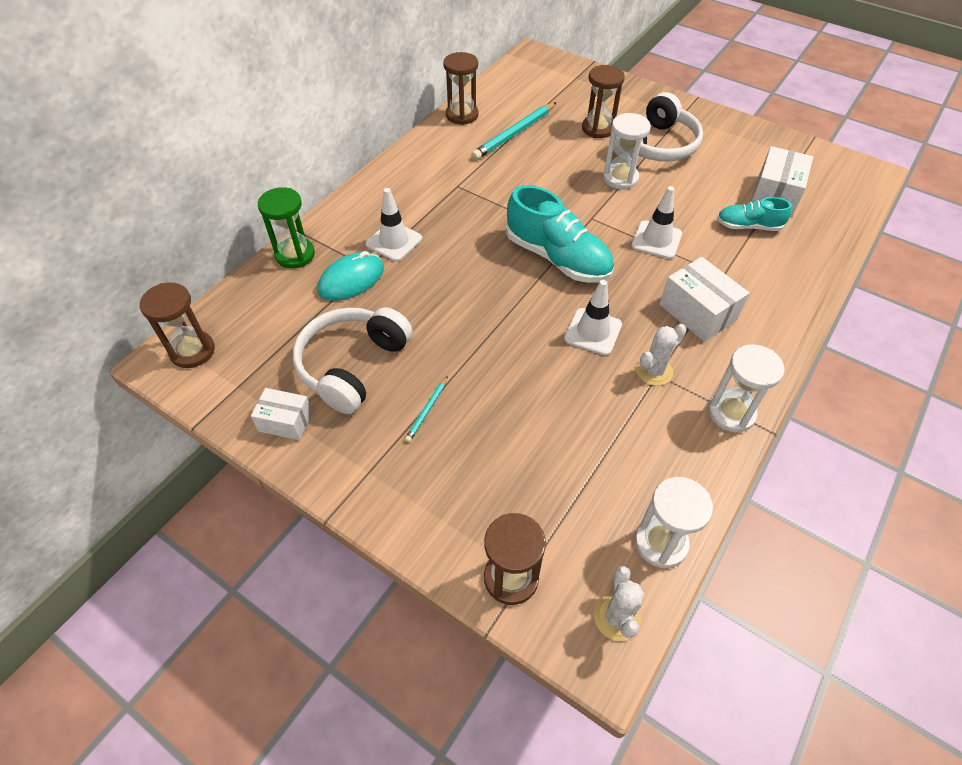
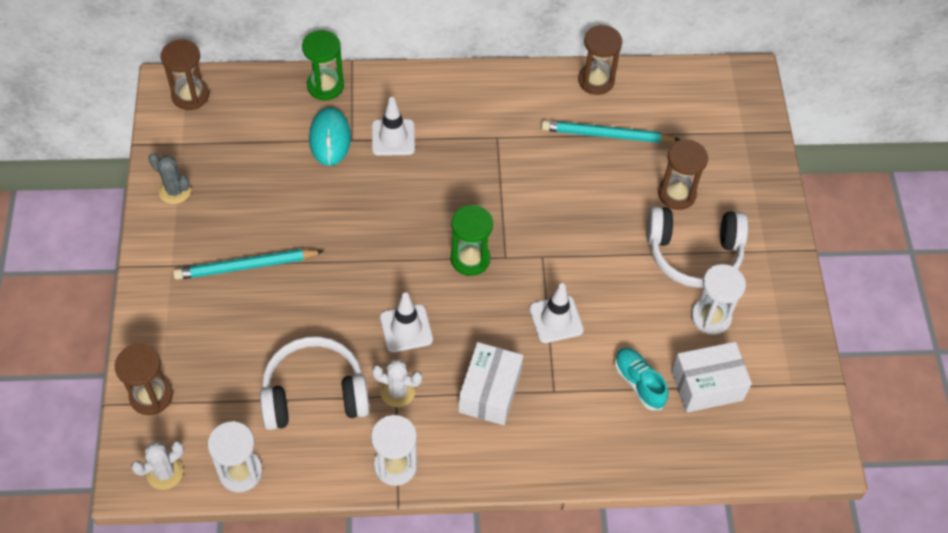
camera: 50 degrees right, 5 degrees up
(285, 421) = (175, 191): white box -> grey cactus
(351, 280) = (330, 138): turquoise mouse -> turquoise mouse turned 75 degrees clockwise
(352, 365) = (250, 195): white headphones -> white headphones (314, 393)
(427, 410) = (246, 266): turquoise pencil -> turquoise pencil, size x2.02
(557, 258) = (470, 259): turquoise shoe -> green hourglass
(620, 178) = (617, 250): white hourglass -> white hourglass (711, 317)

